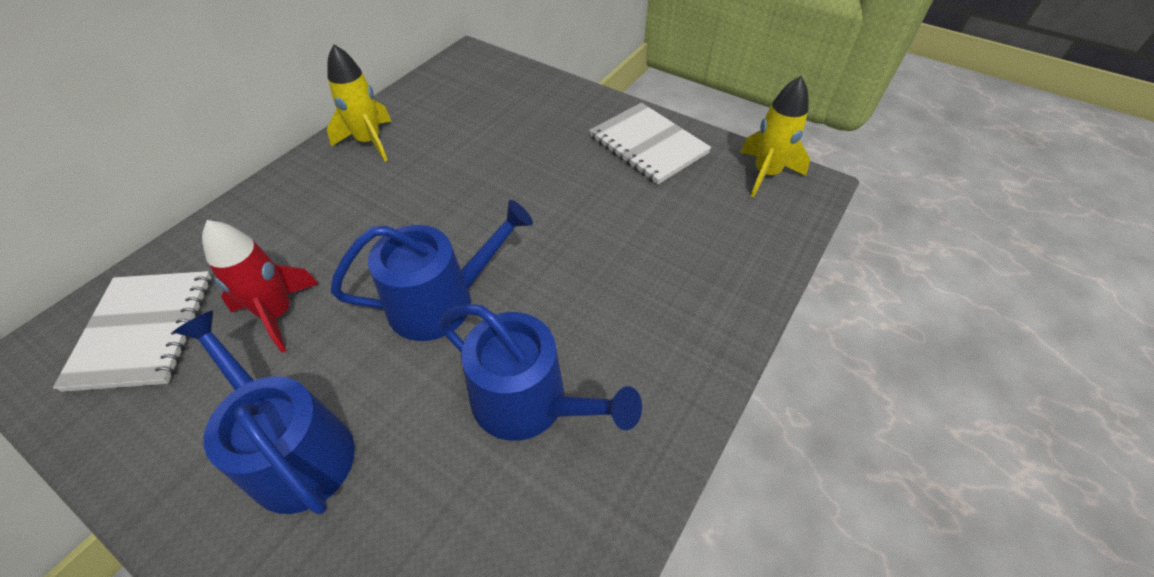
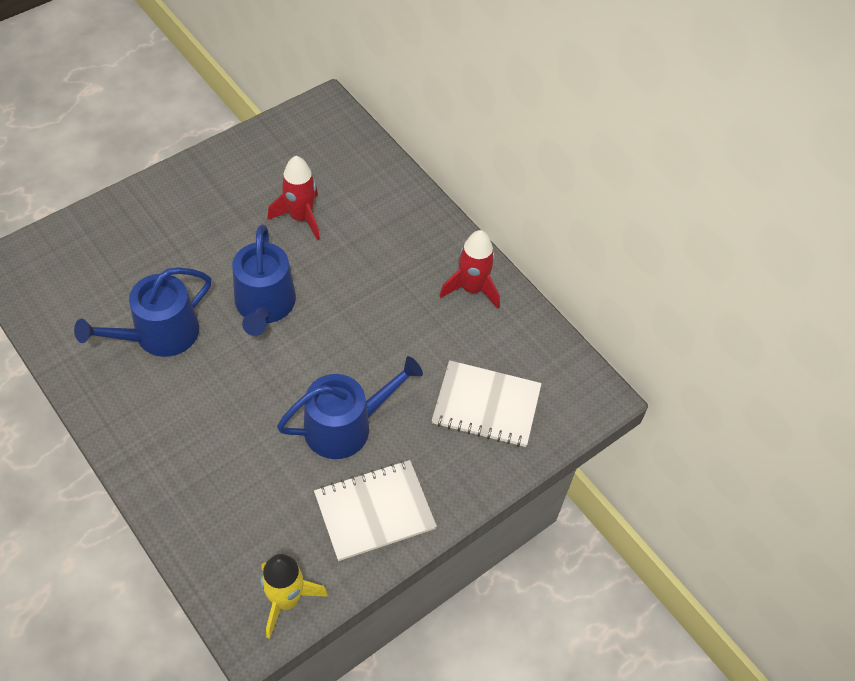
camera: 105 degrees right, 5 degrees up
(143, 331) = (321, 154): white notebook -> white notebook (486, 405)
(295, 450) = (195, 220): blue watering can -> blue watering can (346, 426)
(369, 142) = (472, 288): yellow rocket -> red rocket

